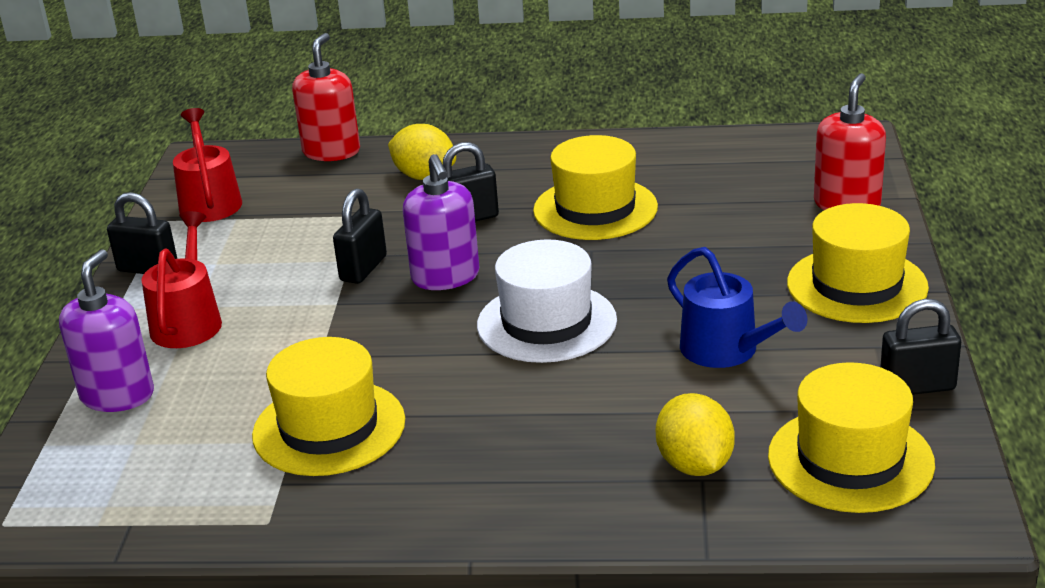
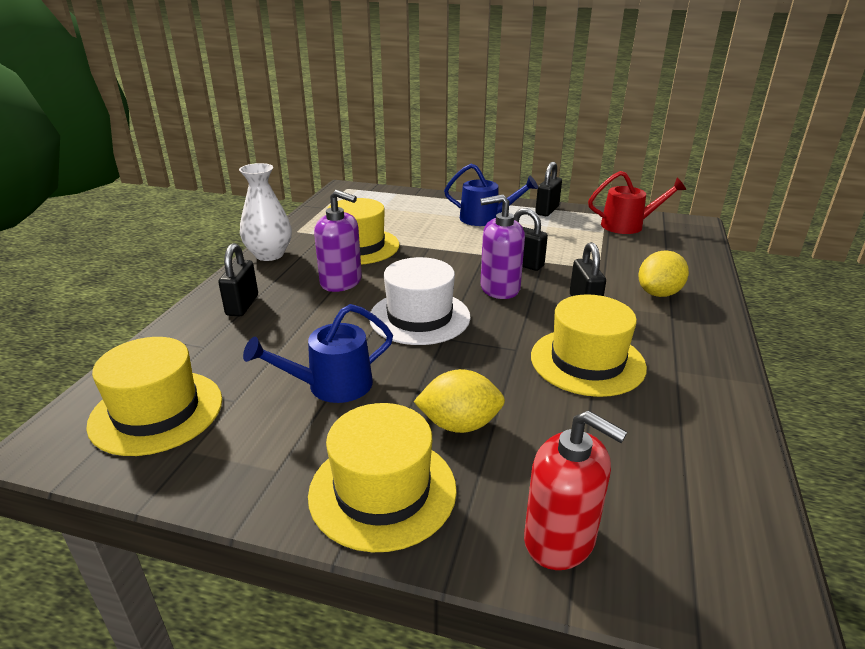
camera: 100 degrees right, 0 degrees up
(117, 395) = (425, 205): purple soap dispenser -> purple soap dispenser (341, 282)
(188, 321) = (485, 218): red watering can -> blue watering can
(331, 151) = (704, 263): red soap dispenser -> none
(385, 521) = (269, 254): none -> white vase
(695, 465) = (219, 346): yellow lemon -> yellow lemon (459, 424)
(917, 387) = (200, 477): black padlock -> black padlock (242, 305)

